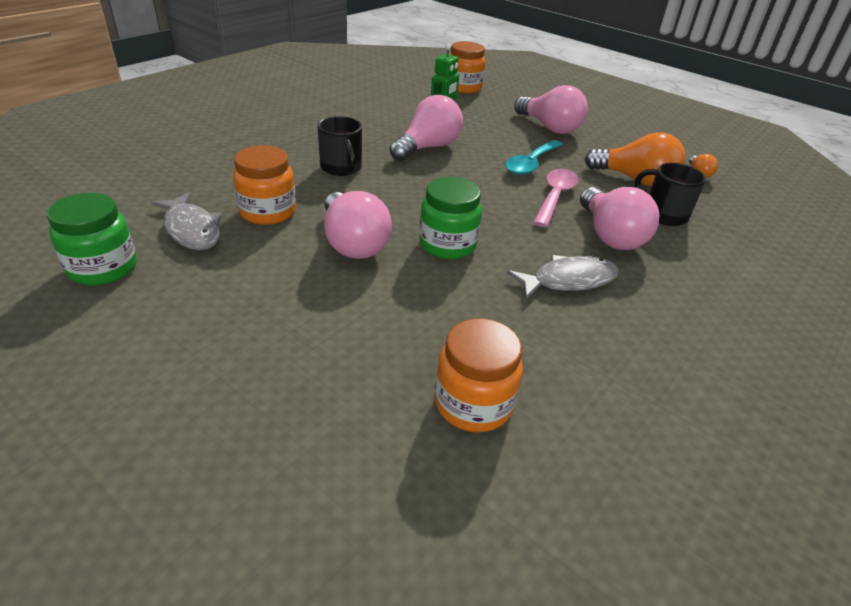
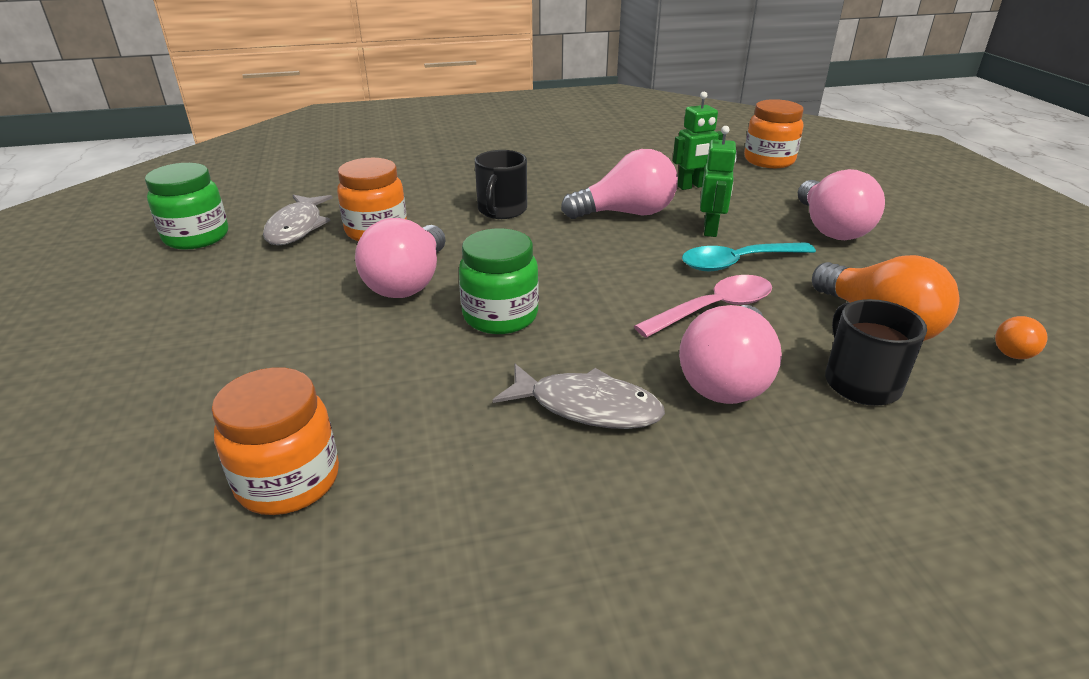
camera: 40 degrees right, 5 degrees down
(490, 145) = (710, 229): none -> green robot

